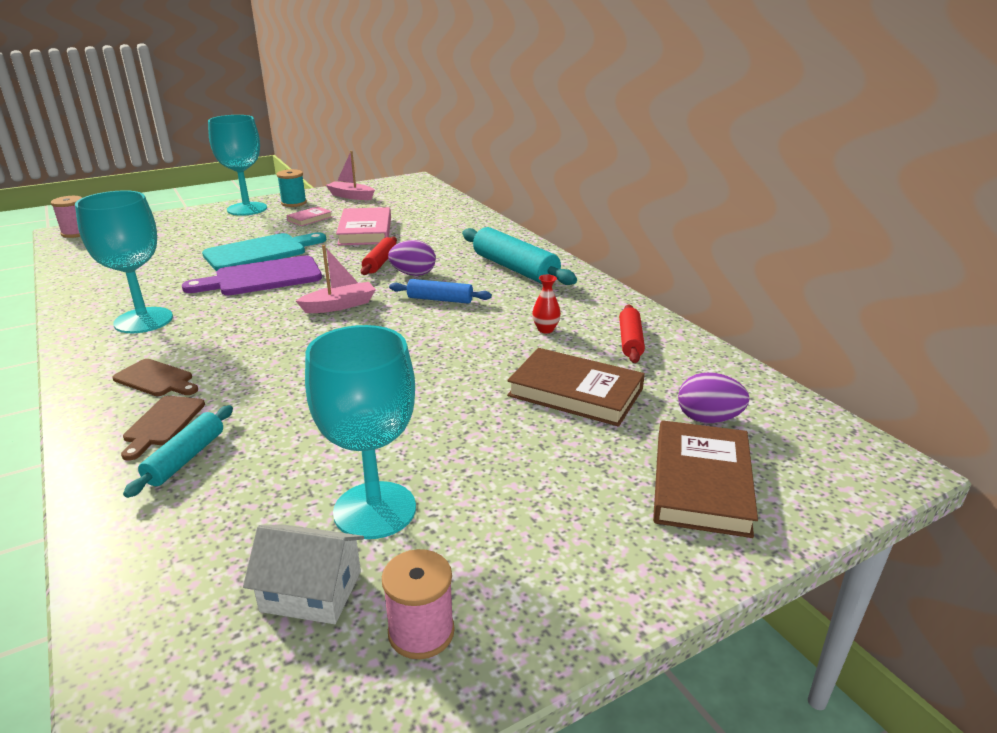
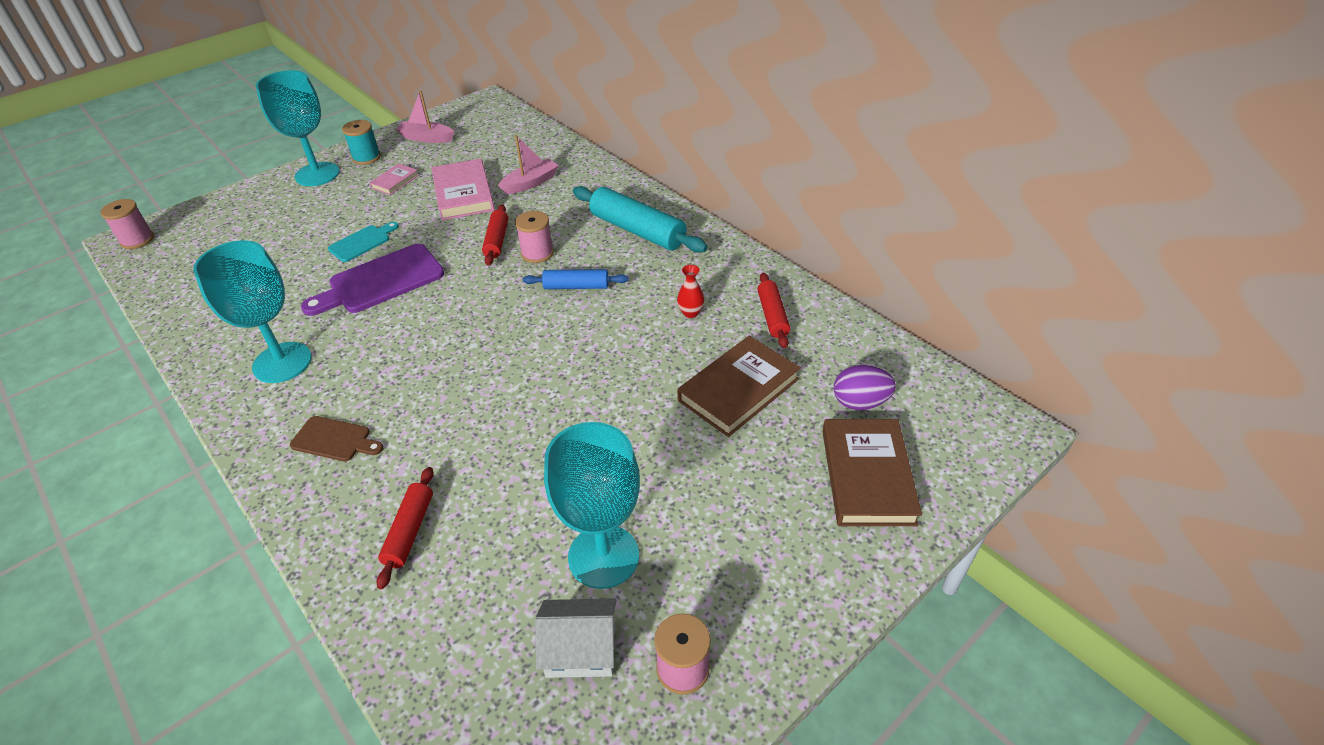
camera: 10 degrees left, 15 degrees up
(162, 424) = (368, 494): brown cutting board -> none
(185, 458) = (409, 531): turquoise rolling pin -> red rolling pin
(260, 252) = (362, 242): turquoise cutting board -> turquoise cutting board, size x0.56
(339, 305) = (478, 310): pink boat -> pink boat (530, 183)
(413, 274) = (537, 253): purple egg -> pink spool
(575, 392) = (738, 389): brown book -> brown book turned 60 degrees counterclockwise

